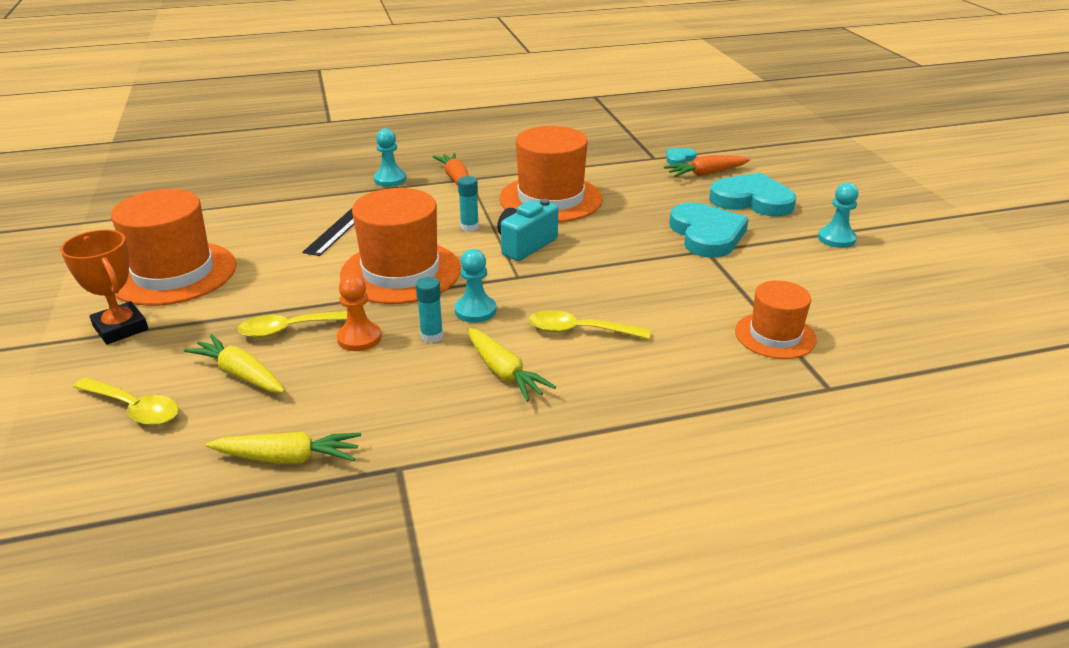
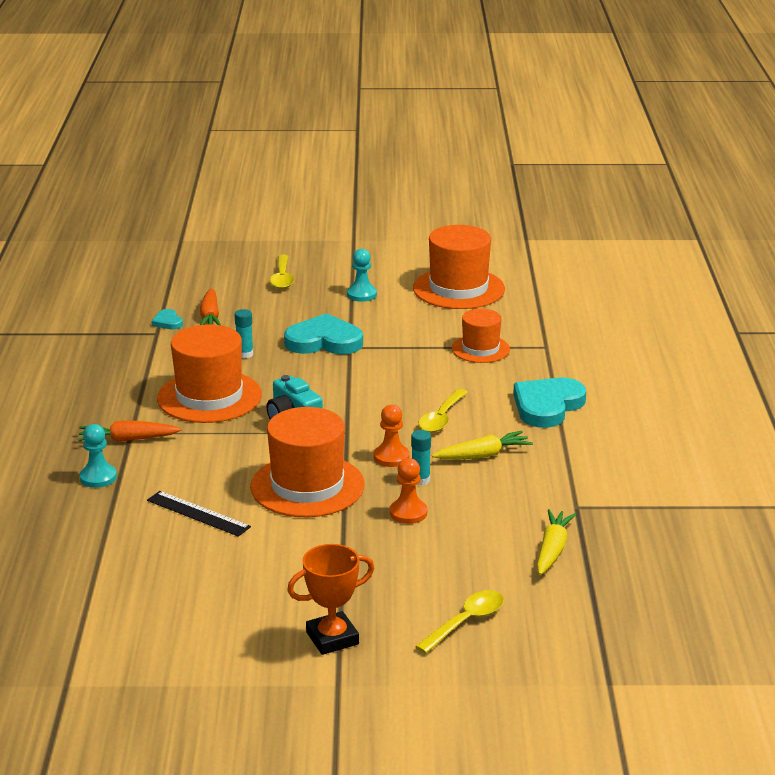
camera: 75 degrees left, 5 degrees down
(174, 273) = (238, 612): orange hat -> orange hat (458, 289)
(240, 374) = (437, 571): yellow carrot -> none
(292, 329) = (378, 545): yellow spoon -> yellow spoon (282, 278)
(469, 227) = (241, 444): turquoise glue stick -> turquoise glue stick (245, 354)
(475, 311) = (391, 457): turquoise pawn -> orange pawn
(752, 200) = (276, 310): turquoise heart -> turquoise heart (547, 406)

